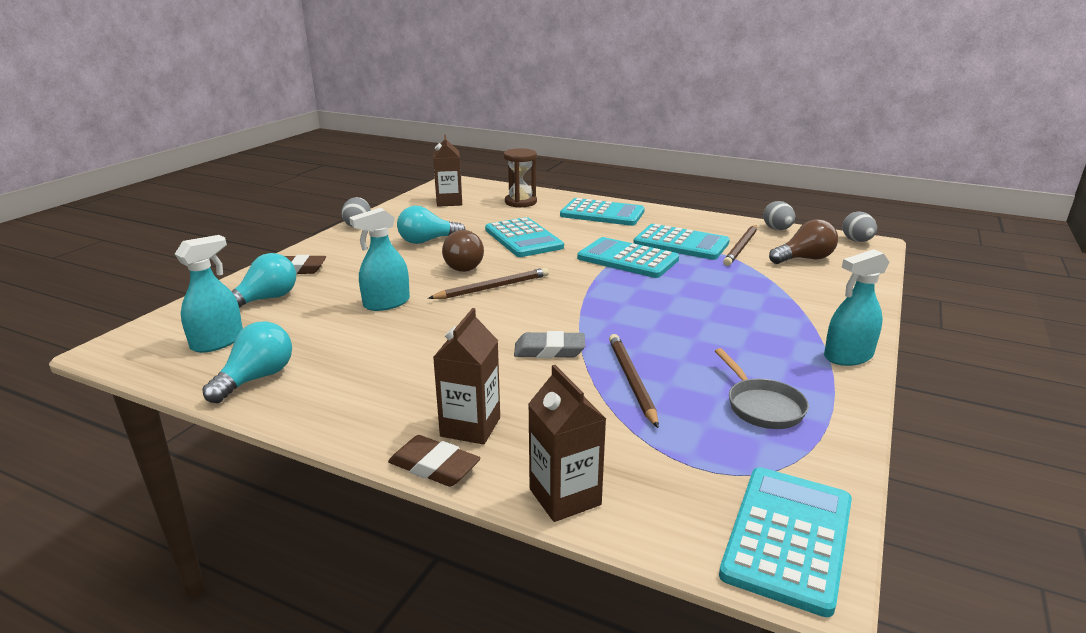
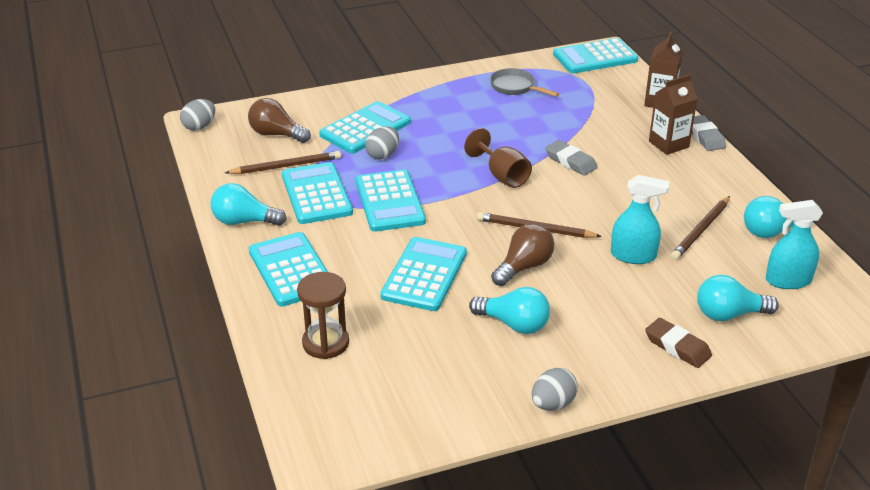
camera: 135 degrees left, 10 degrees up
(434, 466) = (704, 136): brown eraser -> grey eraser
(449, 202) = (396, 397): brown carton -> none
(586, 310) = (502, 176): none -> brown goblet
(631, 381) = (554, 125): brown pencil -> brown pencil (701, 230)
(681, 218) = (244, 221): none -> turquoise light bulb
(762, 406) = (515, 87): grey pan -> grey pan turned 75 degrees counterclockwise
(766, 291) = (365, 129): none -> turquoise calculator
(777, 229) = (214, 166): grey egg -> grey egg (383, 155)
(848, 356) = (423, 82): turquoise spray bottle -> none

